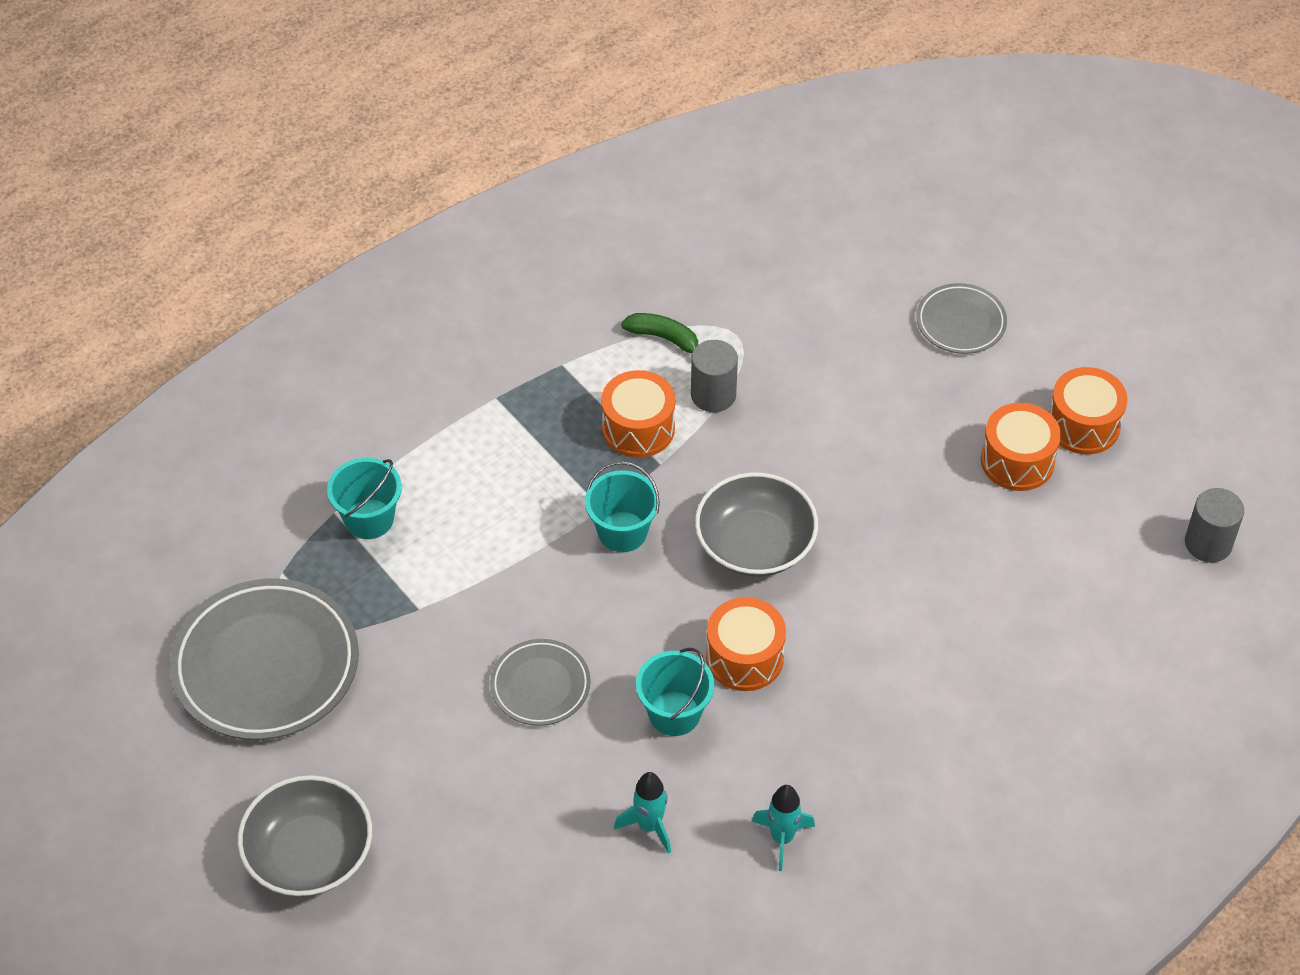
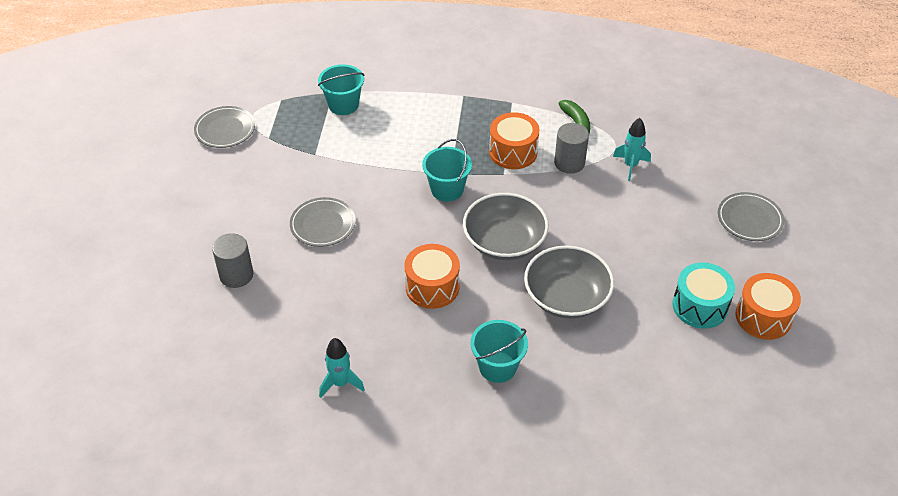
camera: 45 degrees right, 5 degrees down
(266, 665) = (225, 130): grey plate -> grey plate, size x0.53
(309, 854) = (139, 215): grey bowl -> grey bowl (566, 297)
(649, 826) = (288, 324): turquoise rocket -> turquoise rocket (630, 166)
(674, 713) = (366, 285): turquoise bucket -> turquoise bucket (497, 367)
(1017, 461) = (700, 306): orange drum -> turquoise drum
(1208, 543) = (769, 433): grey cylinder -> grey cylinder (236, 275)

